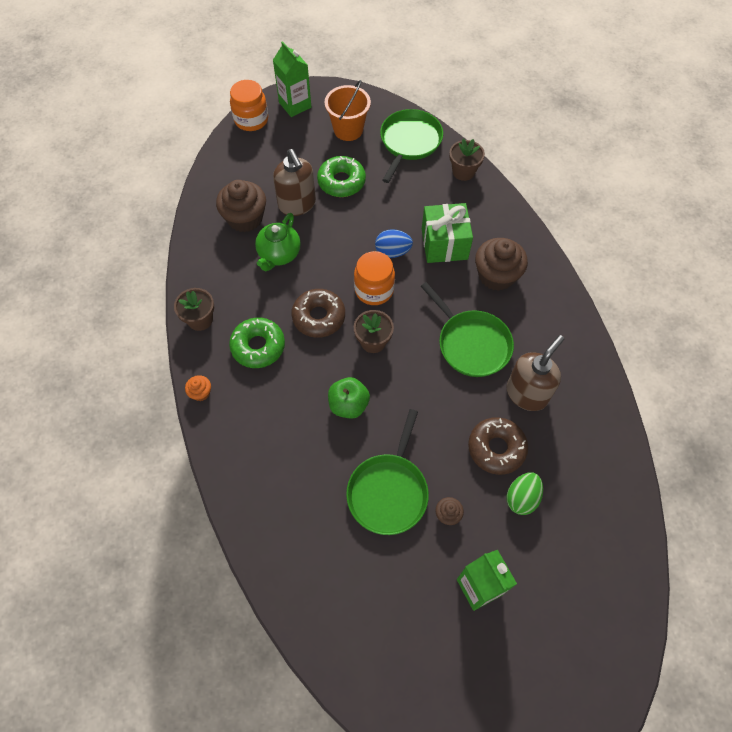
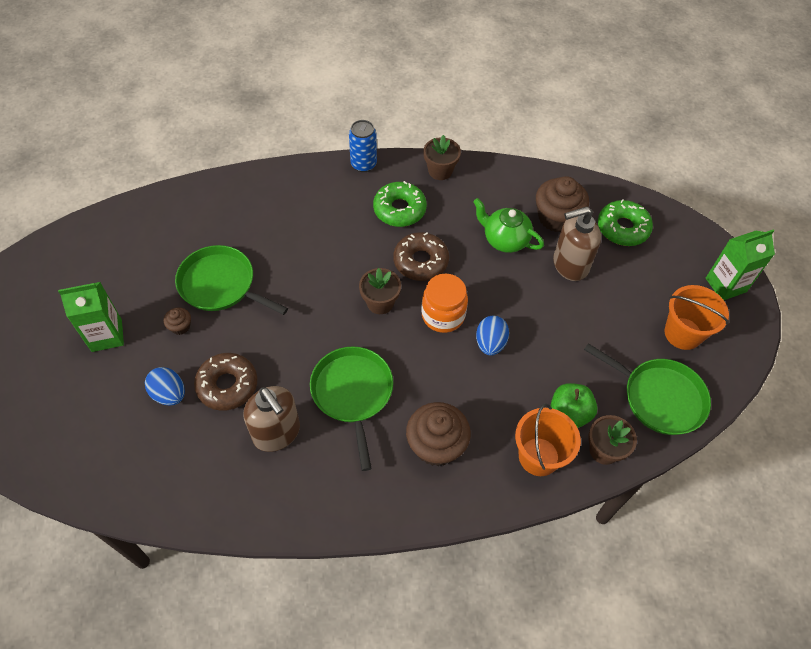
camera: 100 degrees right, 5 degrees down
(201, 393) = (363, 164): orange cupcake -> blue can
(251, 120) = (700, 240): orange jar -> none
(341, 182) = (599, 312): green donut -> green donut (622, 228)
(348, 405) = (316, 269): green apple -> green apple (569, 413)
(444, 244) = (492, 399): green gift -> none
(471, 343) = (353, 393): green pan -> green pan turned 105 degrees clockwise
(482, 209) = (539, 456): none -> orange bucket
(521, 498) = (169, 394): green egg -> blue egg

